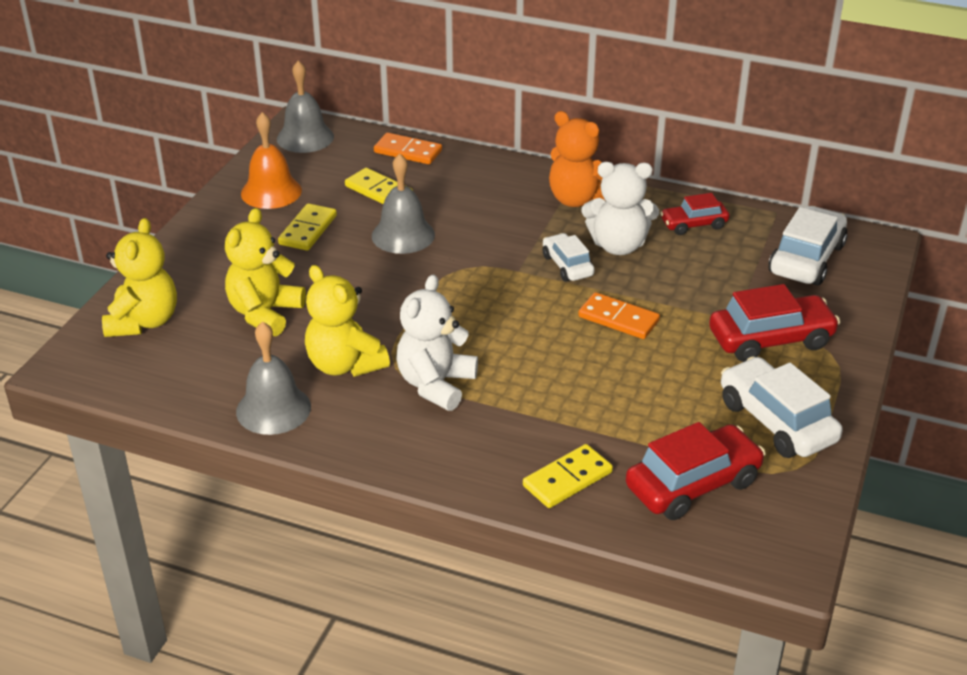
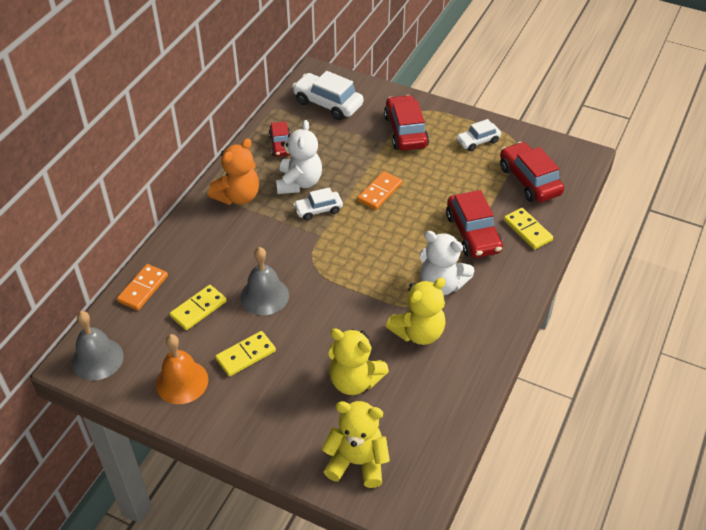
camera: 85 degrees left, 10 degrees up
(273, 409) = (464, 372): grey bell -> none
(308, 230) = (246, 355): yellow domino -> yellow domino turned 60 degrees counterclockwise
(548, 416) = (473, 233): none -> red car
(776, 421) = (478, 141): white car -> white car, size x0.60

